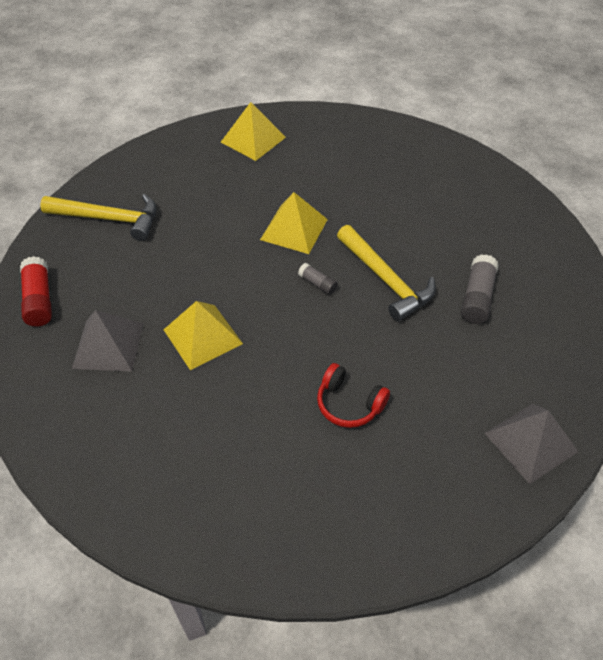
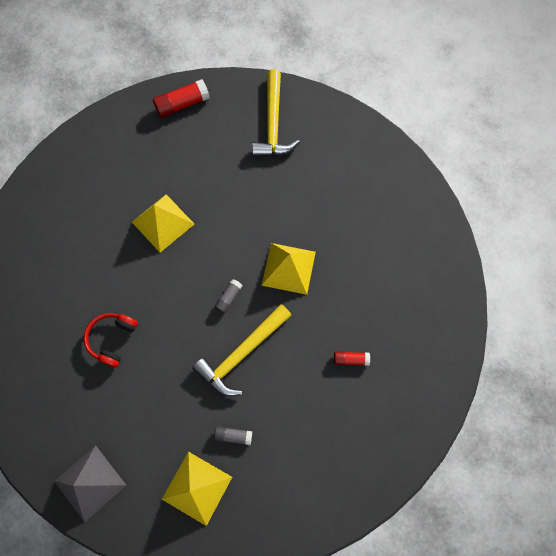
camera: 80 degrees right, 20 degrees up
(108, 345) = (147, 162): grey pyramid -> none
(253, 139) = (401, 211): yellow pyramid -> yellow pyramid (197, 488)
(403, 197) = (350, 359): none -> red glue stick
(477, 297) = (233, 436): grey glue stick -> grey glue stick, size x0.57

